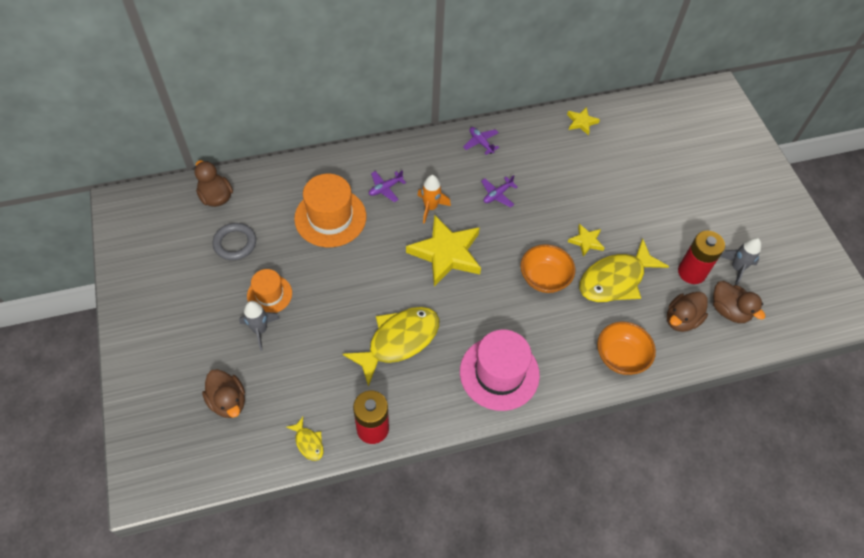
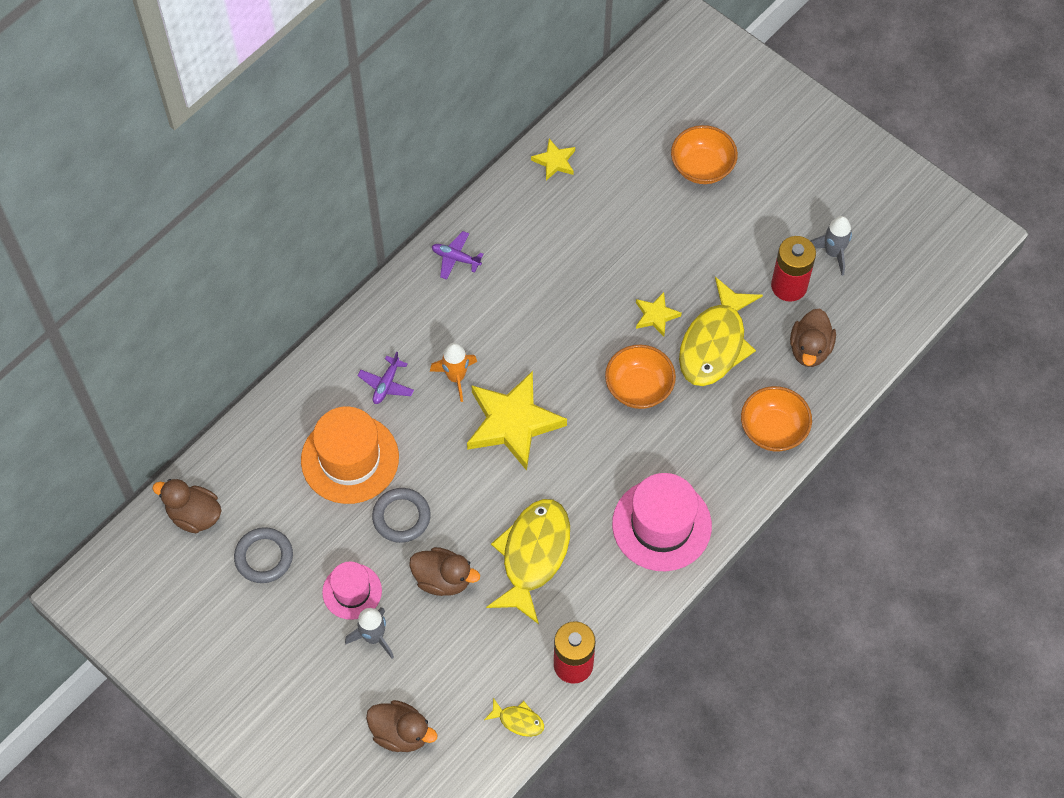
camera: 30 degrees left, 5 degrees up
(269, 294) = (352, 591): orange hat -> pink hat
(334, 268) = (401, 517): none -> grey ring
(497, 195) = (520, 315): purple plane -> none
(677, 172) = (702, 167): none -> orange bowl
(729, 310) = (852, 309): brown duck -> brown duck (443, 579)

